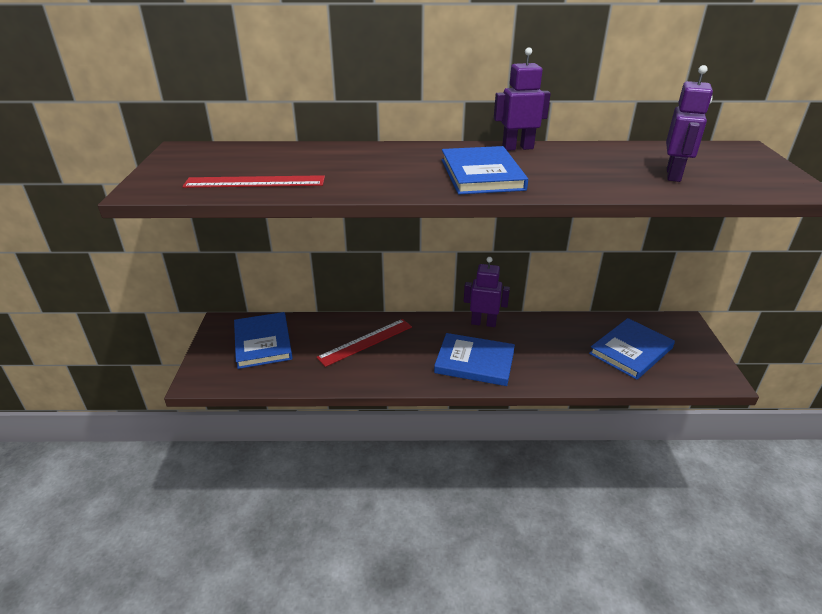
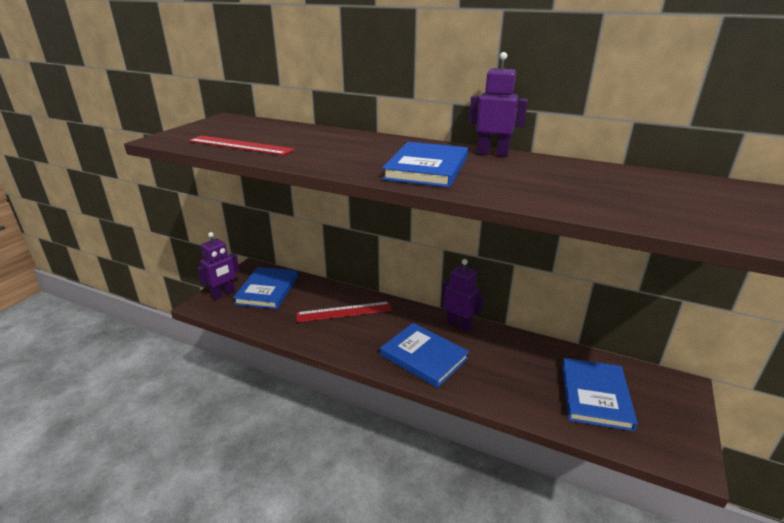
camera: 25 degrees right, 5 degrees down
(631, 351) = (595, 396): blue book -> blue book turned 60 degrees counterclockwise
(673, 175) = (632, 201): purple robot -> purple robot (223, 294)

